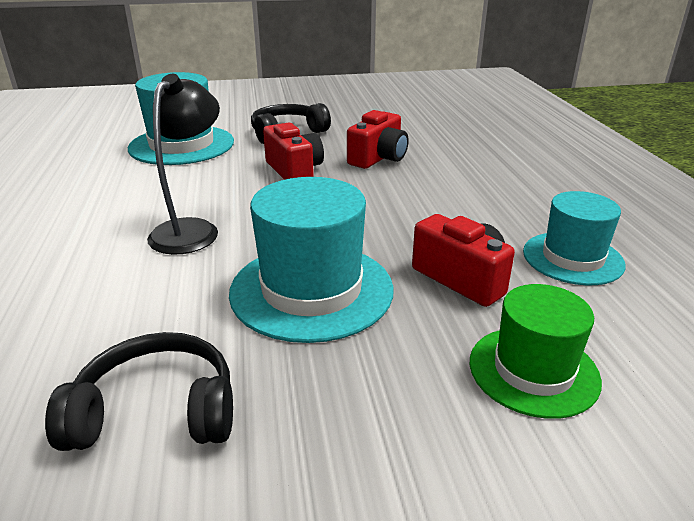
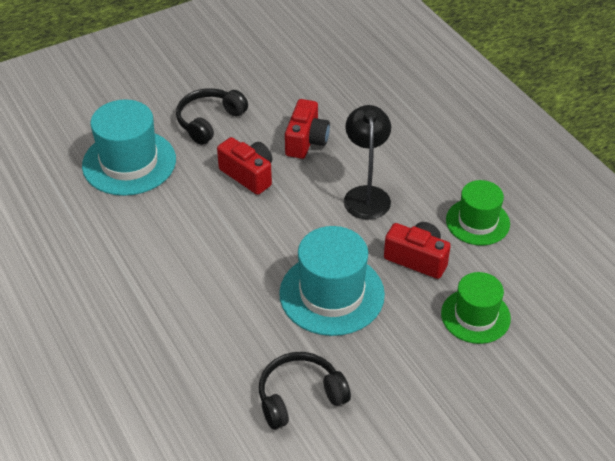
camera: 20 degrees left, 15 degrees up
(191, 229) = (217, 262): black lamp -> black lamp (366, 195)
(572, 258) = (477, 222): turquoise hat -> green hat

